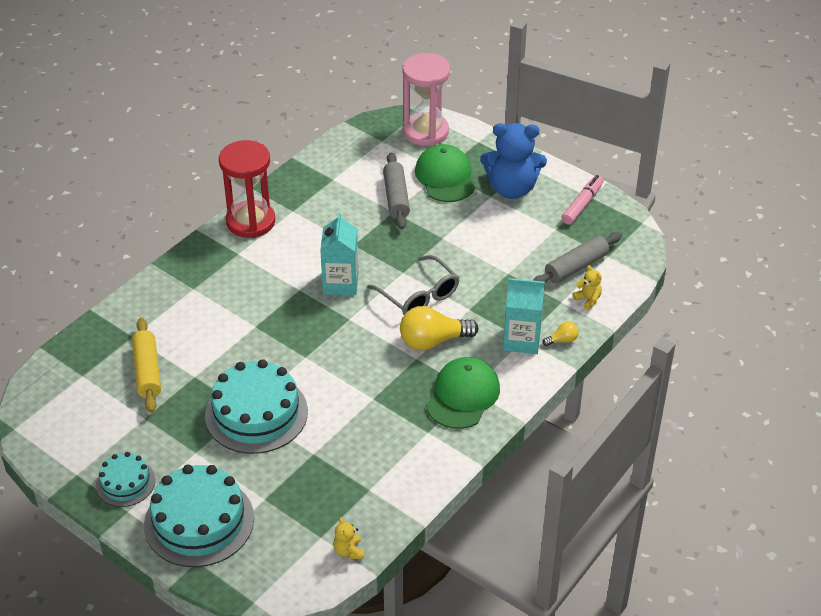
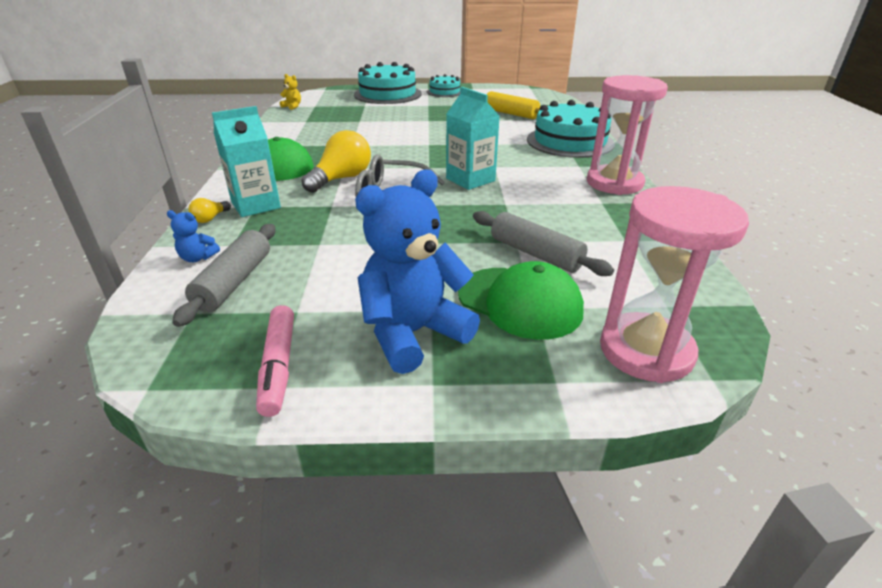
camera: 140 degrees right, 10 degrees down
(250, 221) = (614, 183): red hourglass -> pink hourglass
(256, 413) = (418, 121): turquoise cake -> turquoise cake (570, 141)
(588, 299) = (198, 258): yellow teddy bear -> blue teddy bear

